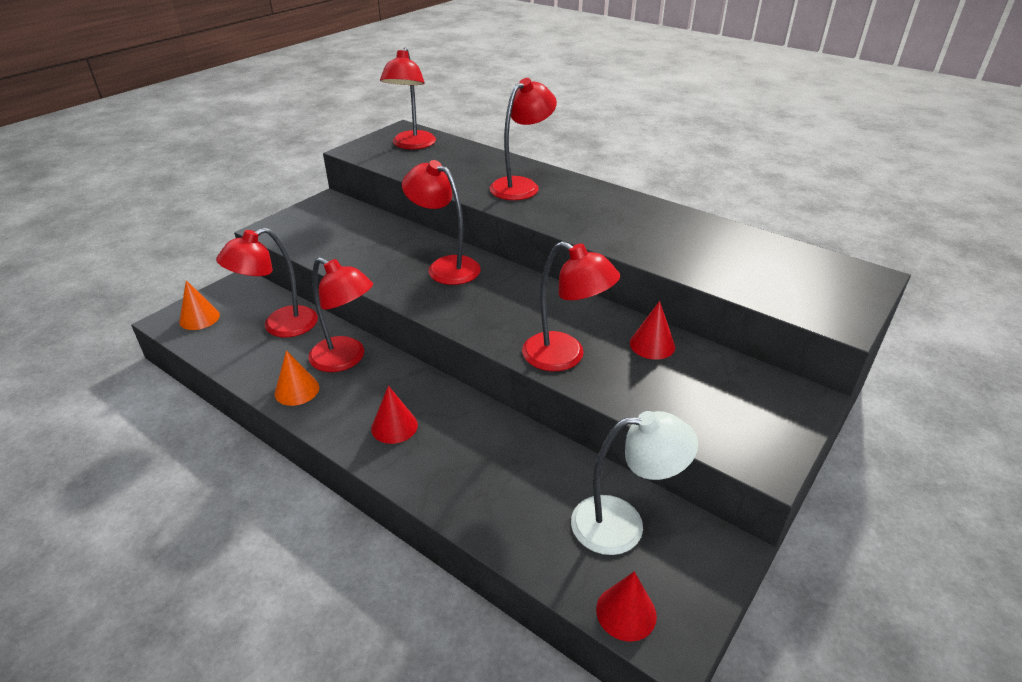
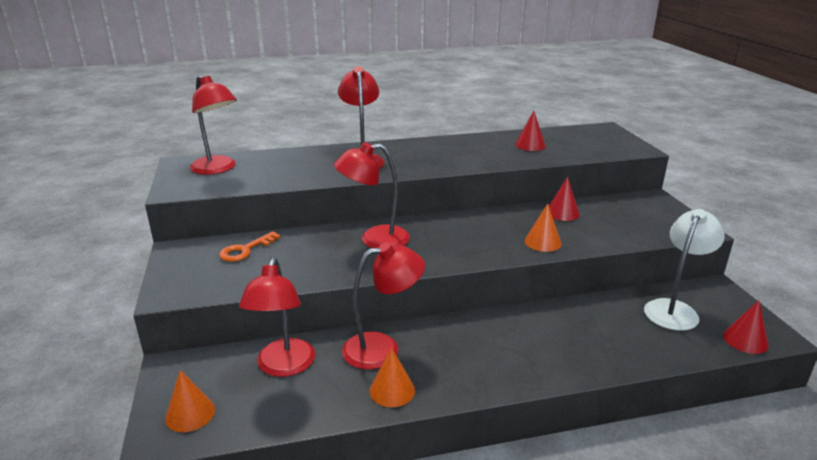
camera: 50 degrees left, 10 degrees down
(358, 224) = (245, 250): none -> orange key
(394, 426) = (496, 357): red cone -> red cone (530, 145)
(564, 357) = (543, 242): red lamp -> orange cone

